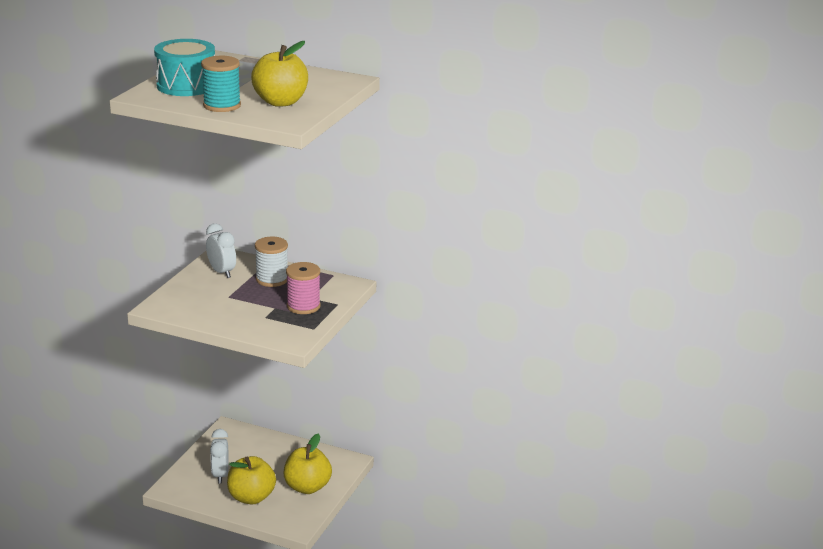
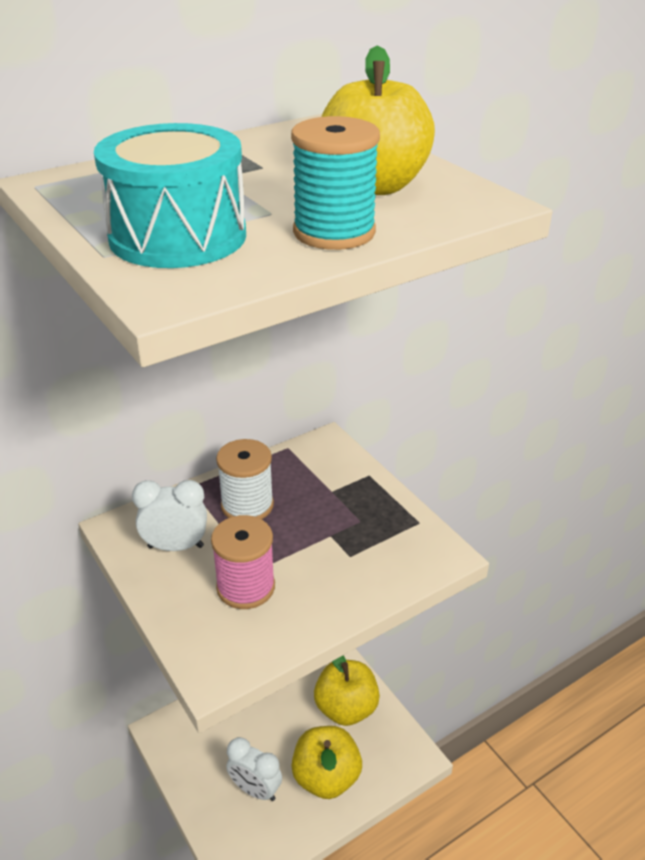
camera: 55 degrees left, 10 degrees up
(303, 306) = (350, 507): pink spool -> pink spool (245, 587)

